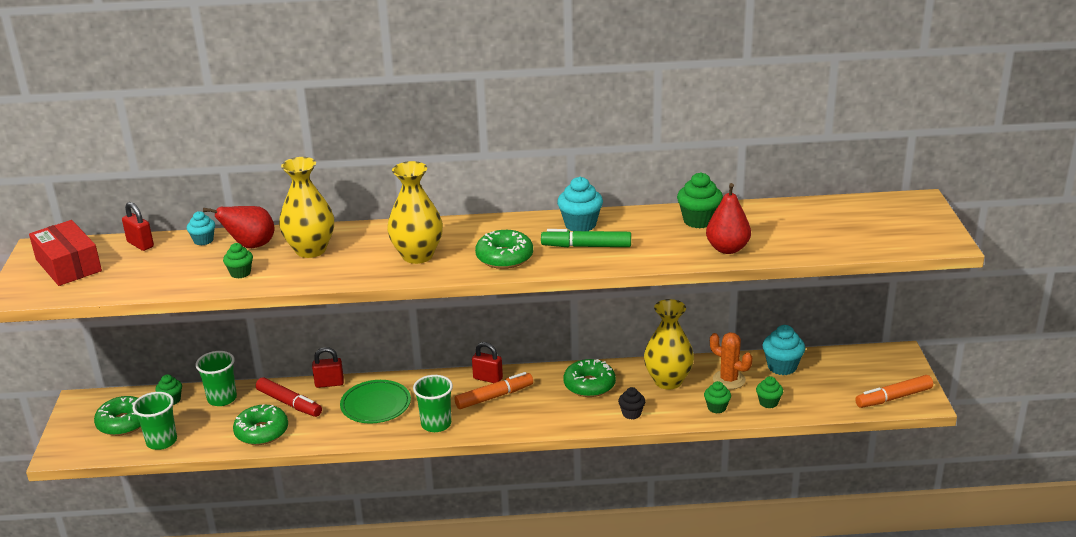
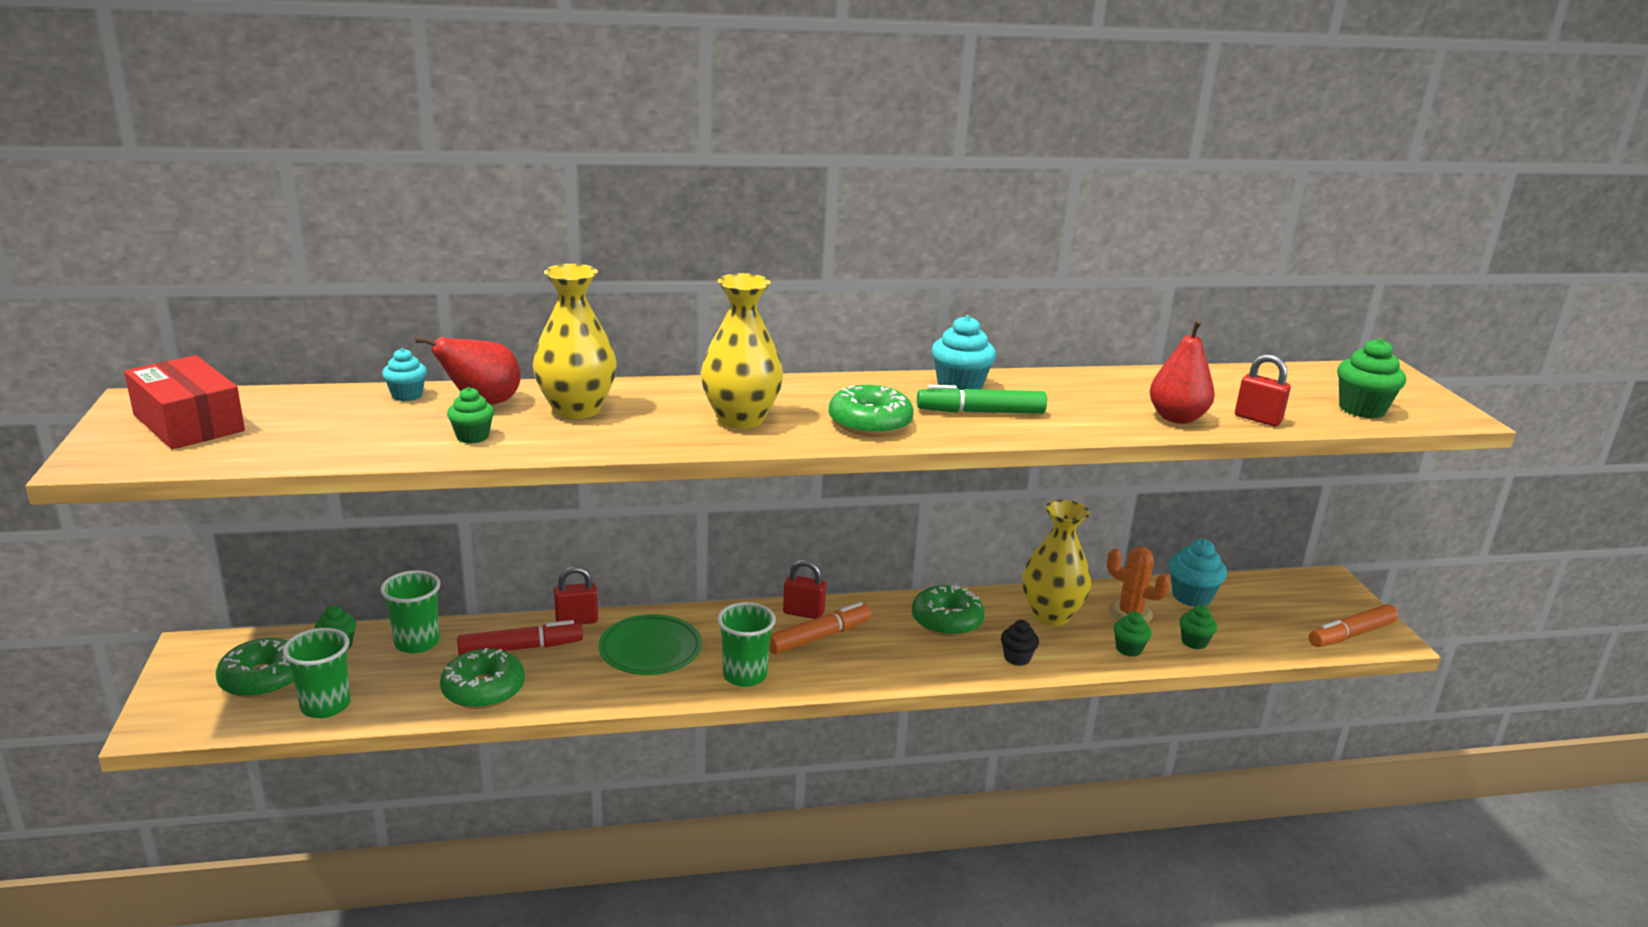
camera: 10 degrees left, 5 degrees down
(140, 244) = (306, 398): red padlock -> red padlock (1257, 419)
(289, 403) = (520, 648): red marker -> red marker turned 45 degrees counterclockwise
(699, 220) = (1118, 386): green cupcake -> green cupcake (1362, 409)

